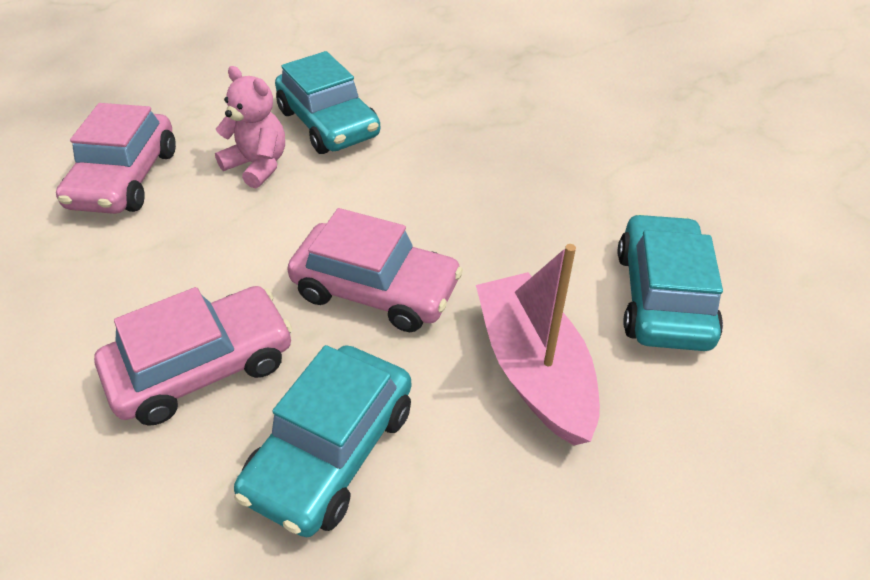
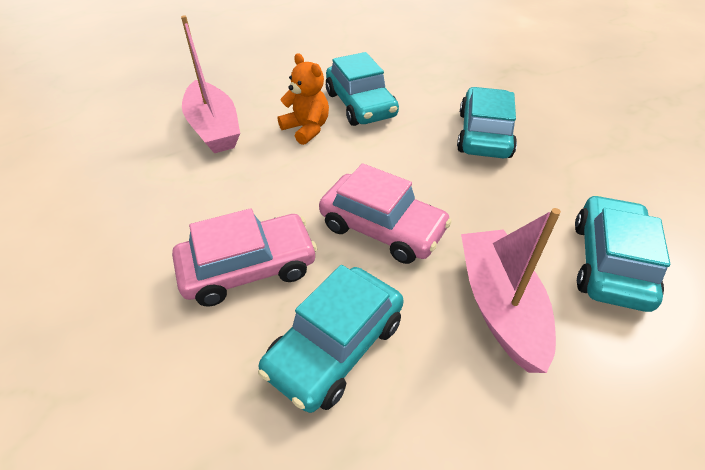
camera: 10 degrees right, 0 degrees up
(125, 179) = (214, 128): pink car -> pink boat
(258, 165) = (306, 129): pink teddy bear -> orange teddy bear
(497, 148) = (484, 134): none -> turquoise car

